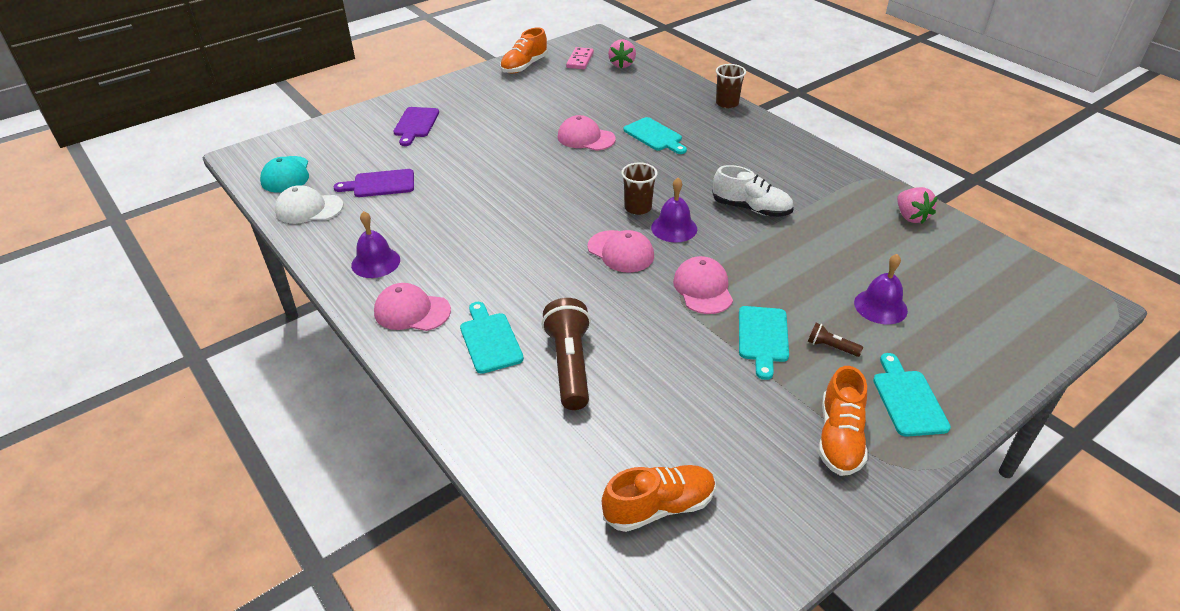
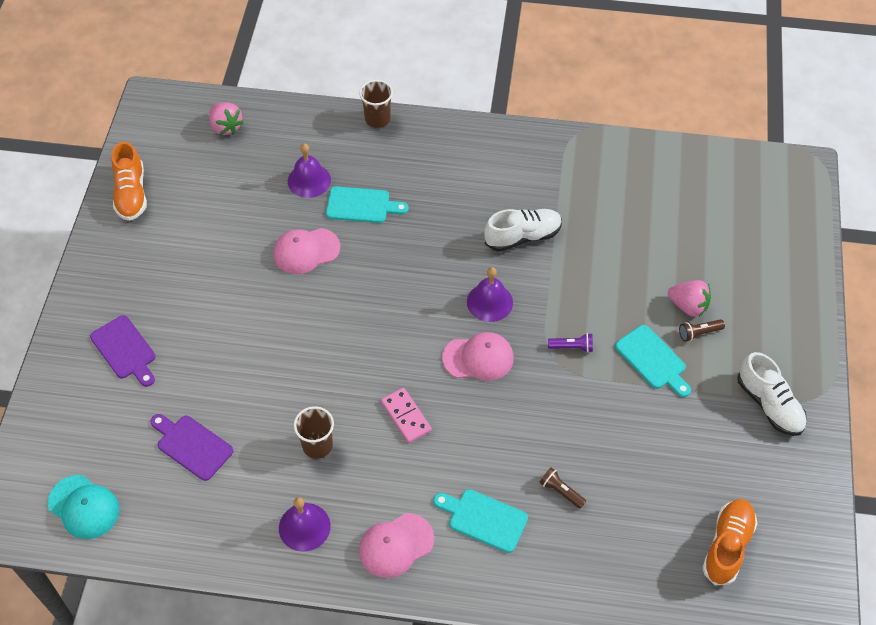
camera: 45 degrees left, 15 degrees up
(309, 209) = (165, 524): white cap -> none
(380, 184) = (192, 445): purple cutting board -> purple cutting board turned 90 degrees clockwise
(569, 365) = (561, 491): brown flashlight -> brown flashlight, size x0.46
(580, 60) = (177, 147): pink domino -> pink domino (406, 416)
(638, 208) = (440, 301): brown cup -> brown cup (317, 445)
(703, 288) = (572, 347): pink cap -> purple flashlight
(839, 438) = (769, 405): orange shoe -> white shoe
(880, 306) = (694, 270): purple bell -> purple bell (309, 180)
(908, 399) = (777, 340): turquoise cutting board -> none
(911, 217) = (635, 161): pink strawberry -> pink strawberry (688, 306)

